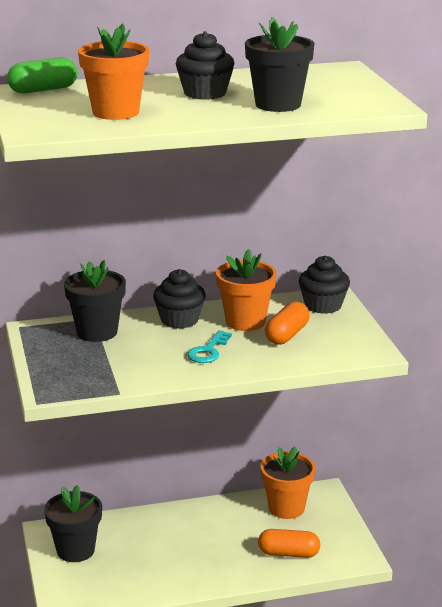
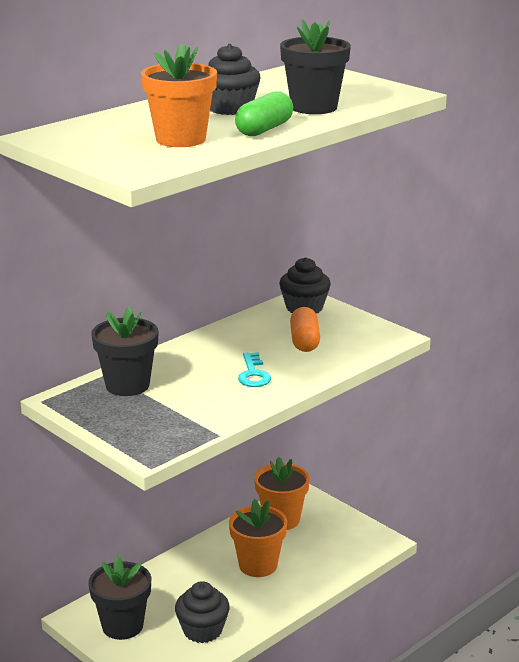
camera: 30 degrees left, 0 degrees up
(43, 90) = (67, 131): green capsule -> green capsule (264, 129)
(179, 320) = (192, 353): black cupcake -> black cupcake (202, 630)
(245, 322) = (254, 339): orange flower pot -> orange flower pot (258, 565)
(288, 553) = (320, 559): orange capsule -> none

